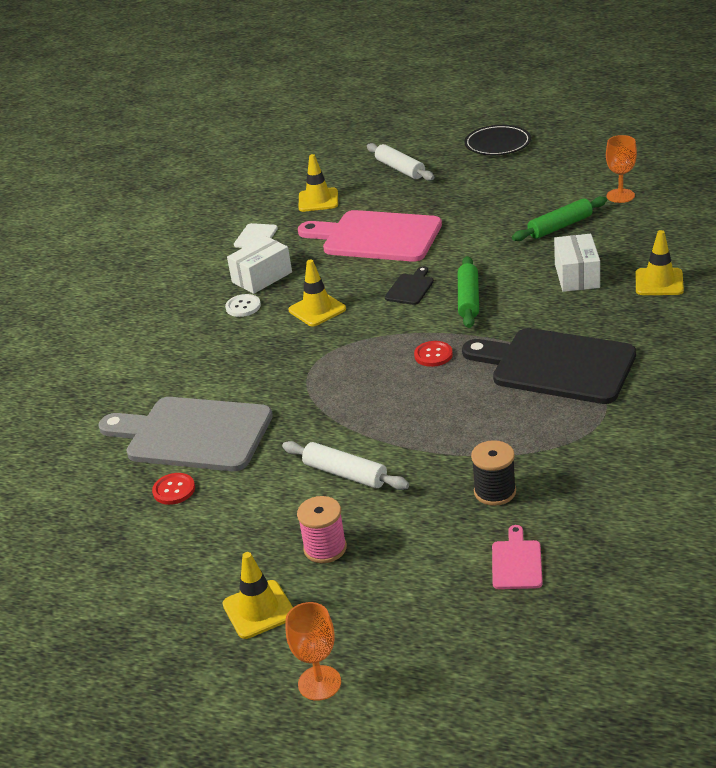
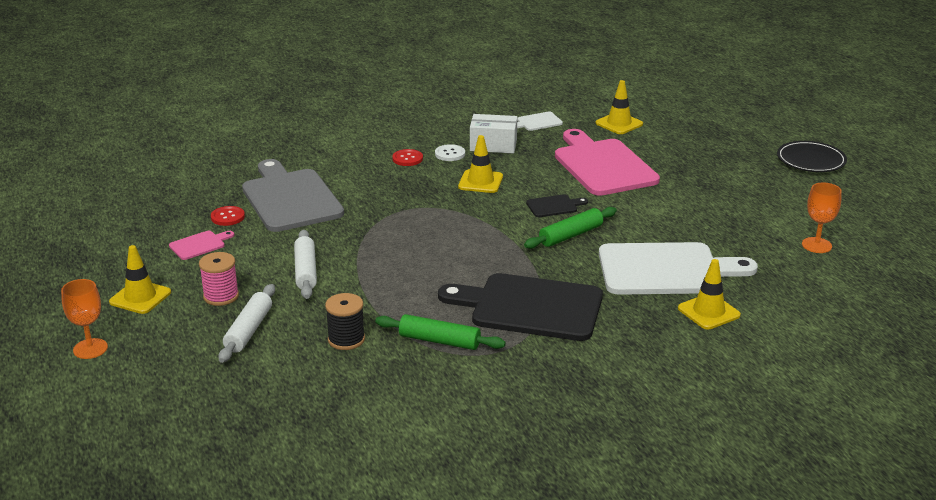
camera: 45 degrees right, 5 degrees down
(400, 169) = (709, 136): white rolling pin -> white rolling pin (248, 330)
(433, 355) = (481, 249): red button -> red button (407, 159)
(516, 562) = (276, 379): pink cutting board -> pink cutting board (199, 245)
(557, 366) = (530, 307): black cutting board -> black cutting board turned 60 degrees counterclockwise
(560, 226) = (727, 235): green rolling pin -> green rolling pin (439, 341)
(577, 276) = (666, 270): white box -> white cutting board

